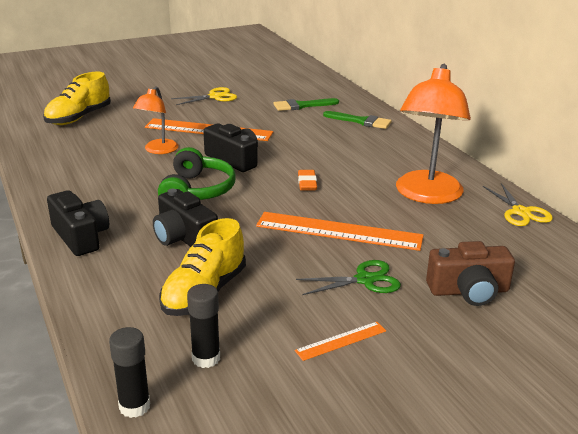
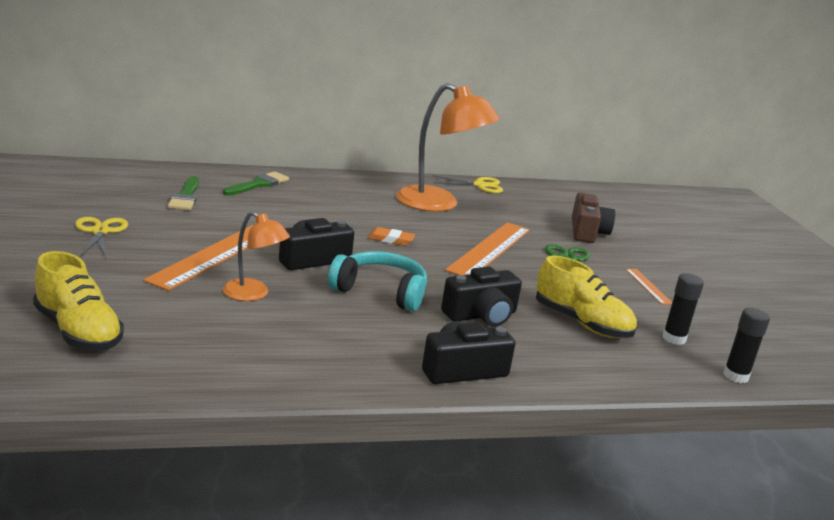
camera: 80 degrees left, 5 degrees down
(197, 191) = (380, 291): green headphones -> turquoise headphones

